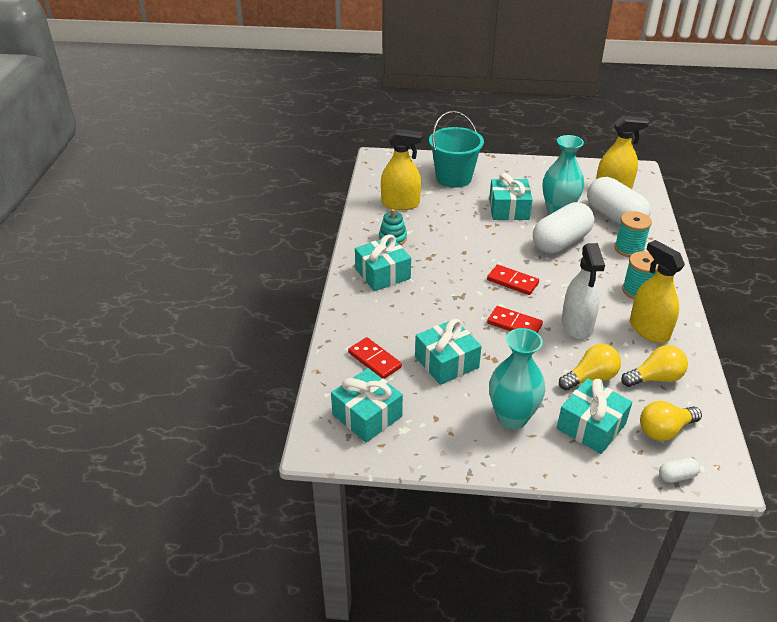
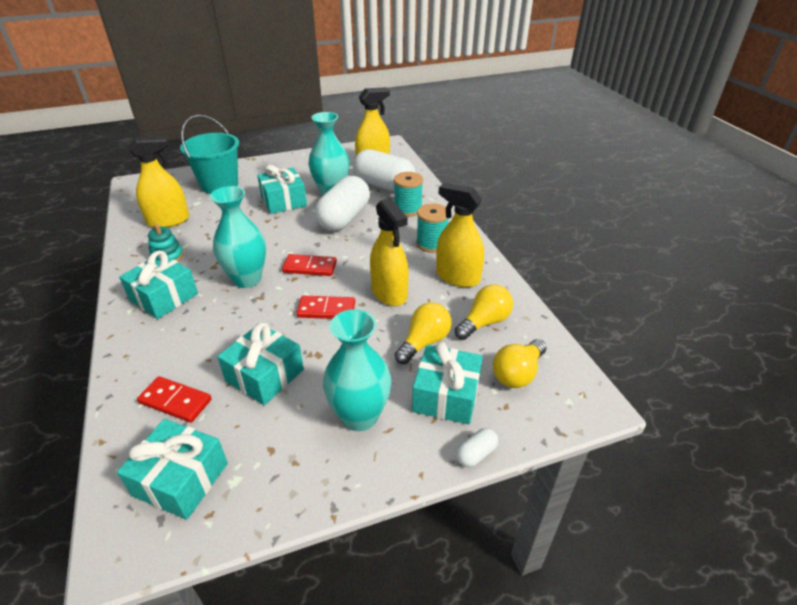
camera: 25 degrees left, 0 degrees up
(454, 277) = (247, 279): none -> turquoise vase
(576, 325) = (389, 293): white spray bottle -> yellow spray bottle
(677, 476) = (552, 420): white capsule -> white capsule (476, 454)

